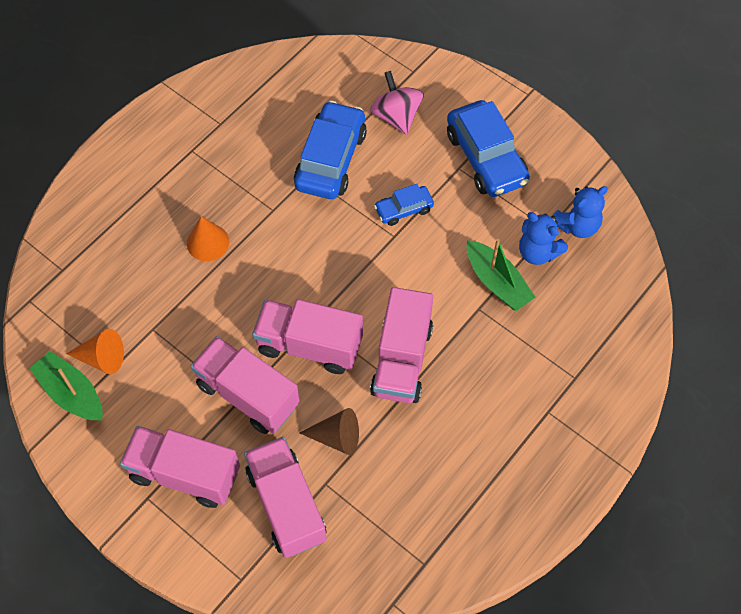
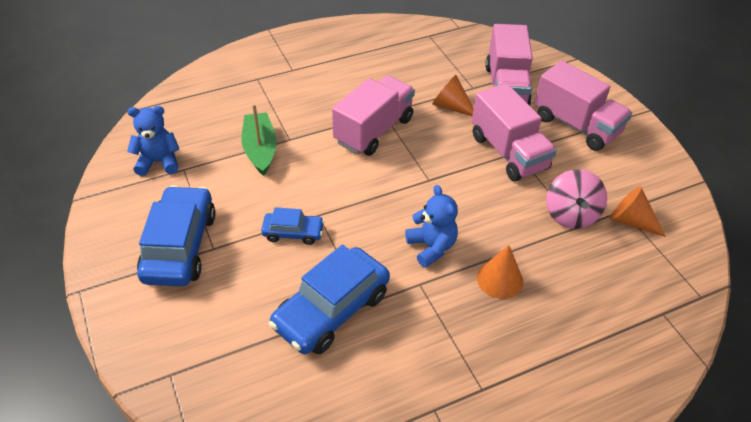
camera: 155 degrees left, 15 degrees down
(72, 393) = (663, 205): green boat -> none
(309, 345) = (442, 165): pink truck -> none
(337, 437) = (451, 106): brown cone -> orange cone
(396, 116) = (231, 327): pink spinning top -> pink spinning top (570, 215)
(538, 252) = (208, 156): blue teddy bear -> blue teddy bear (431, 247)

